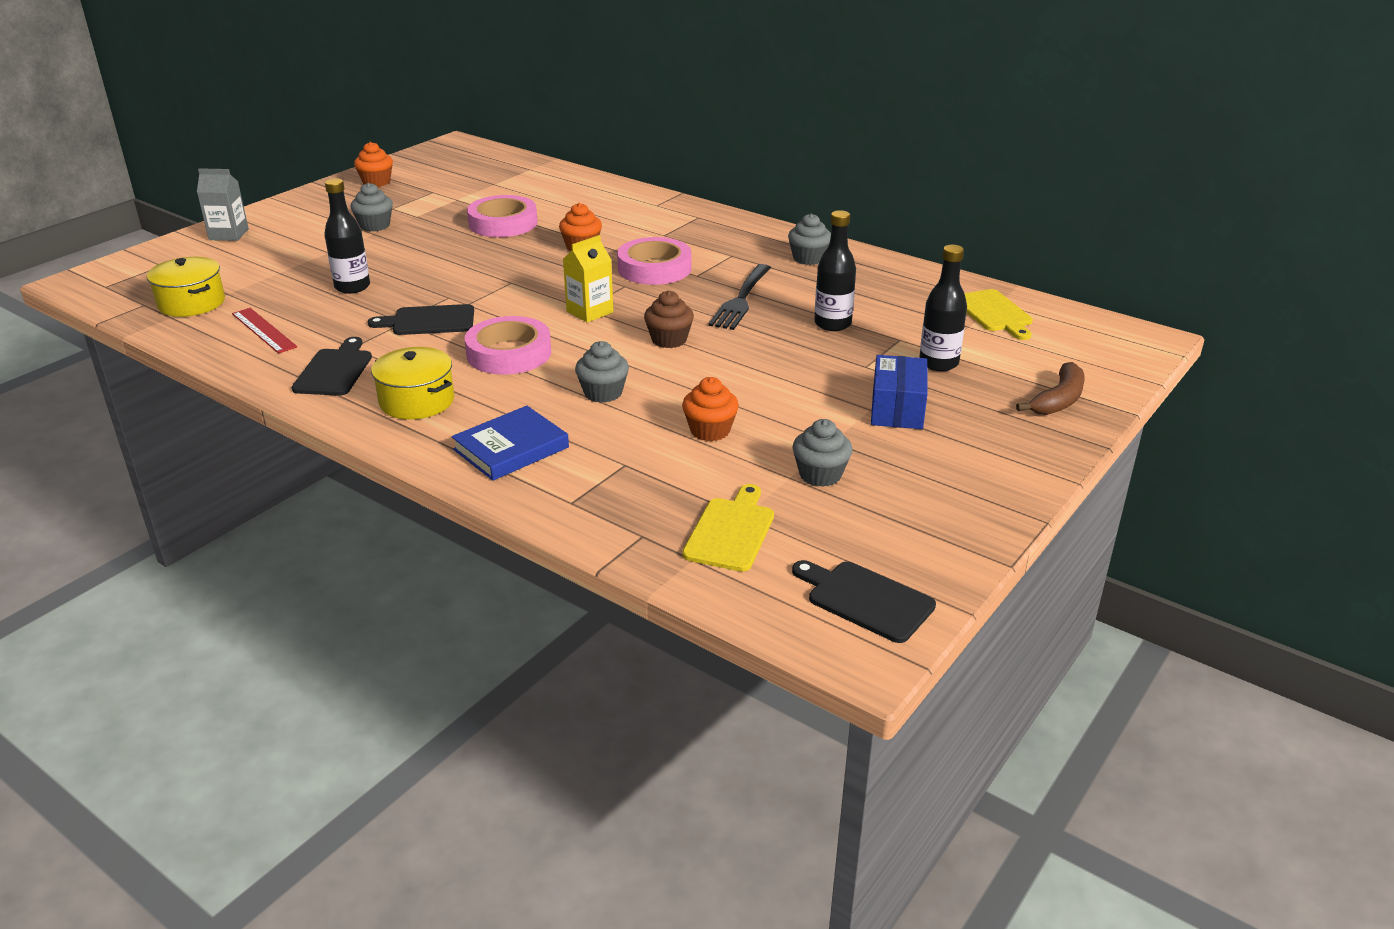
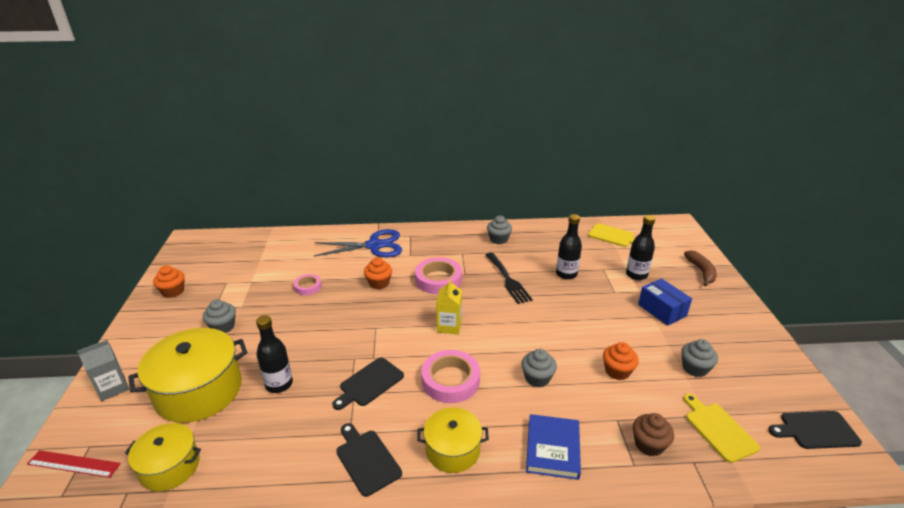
camera: 40 degrees left, 0 degrees up
(264, 330) = (266, 457): red ruler -> red ruler (74, 464)
(285, 264) = (199, 391): none -> yellow pot
(503, 223) = (308, 287): pink tape -> pink tape, size x0.56
(637, 212) = (374, 246): none -> blue scissors
(669, 340) = (514, 323): brown cupcake -> brown cupcake (649, 444)

